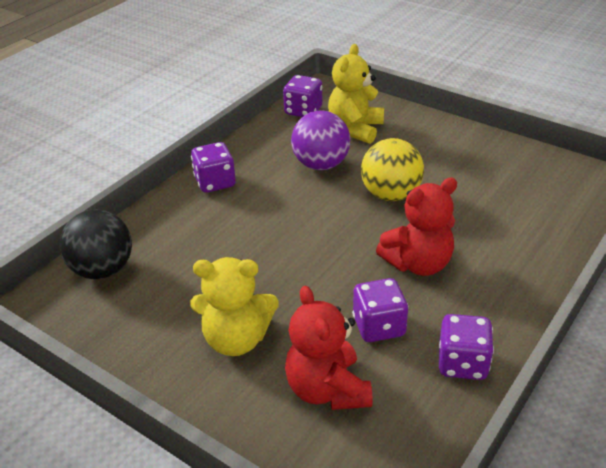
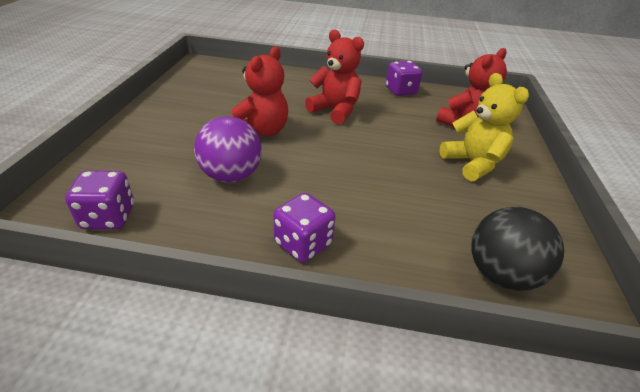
camera: 120 degrees left, 0 degrees up
(355, 129) = (150, 168): yellow teddy bear -> none
(378, 326) = (402, 116): purple dice -> none
(390, 194) = (261, 131): yellow ball -> red teddy bear

